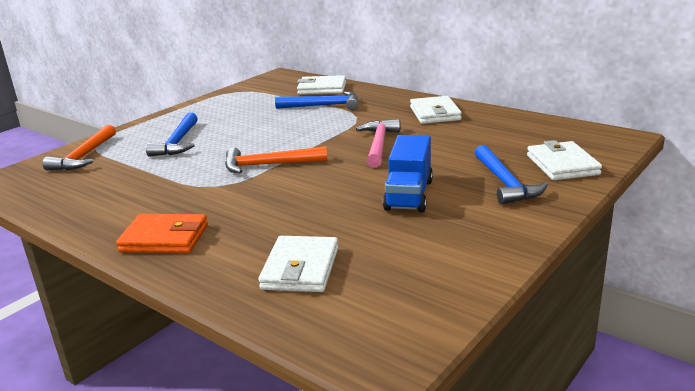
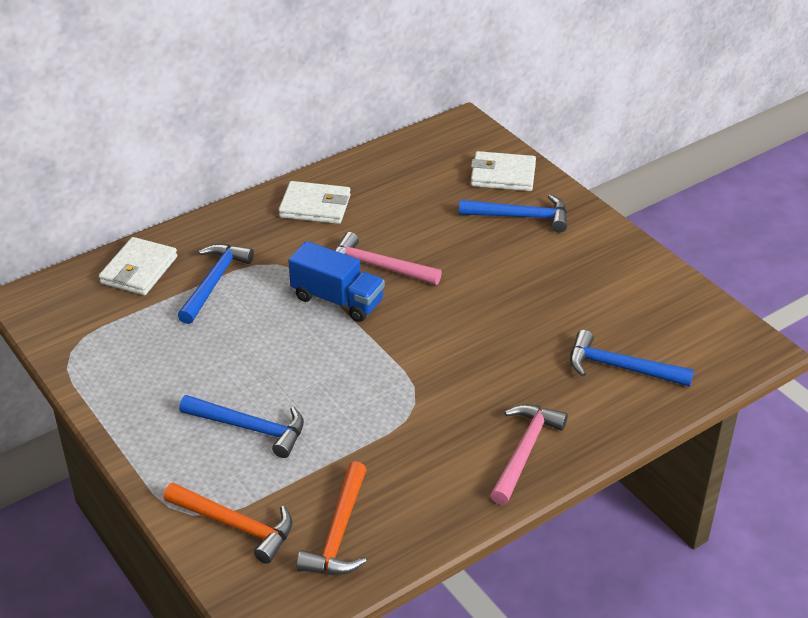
camera: 75 degrees left, 15 degrees up
(164, 238) = (524, 451): orange wallet -> pink hammer
(269, 165) = (382, 356): orange hammer -> orange hammer (339, 532)
(300, 268) = (620, 367): white wallet -> blue hammer
(409, 195) = (514, 277): blue truck -> blue truck (337, 300)

